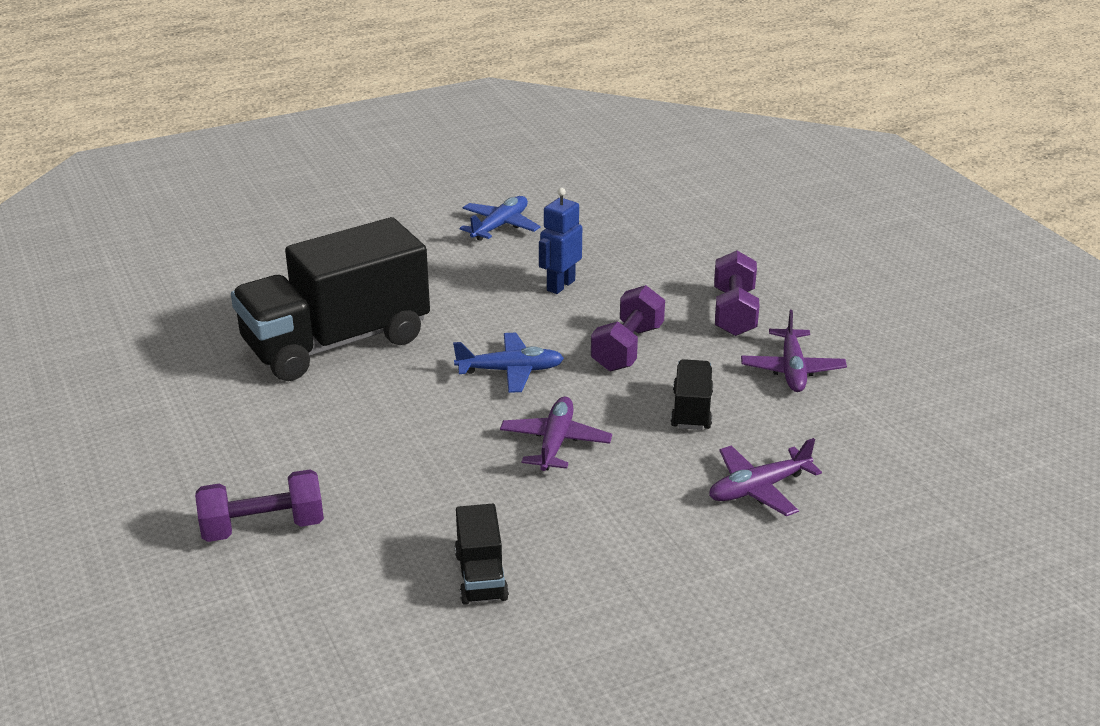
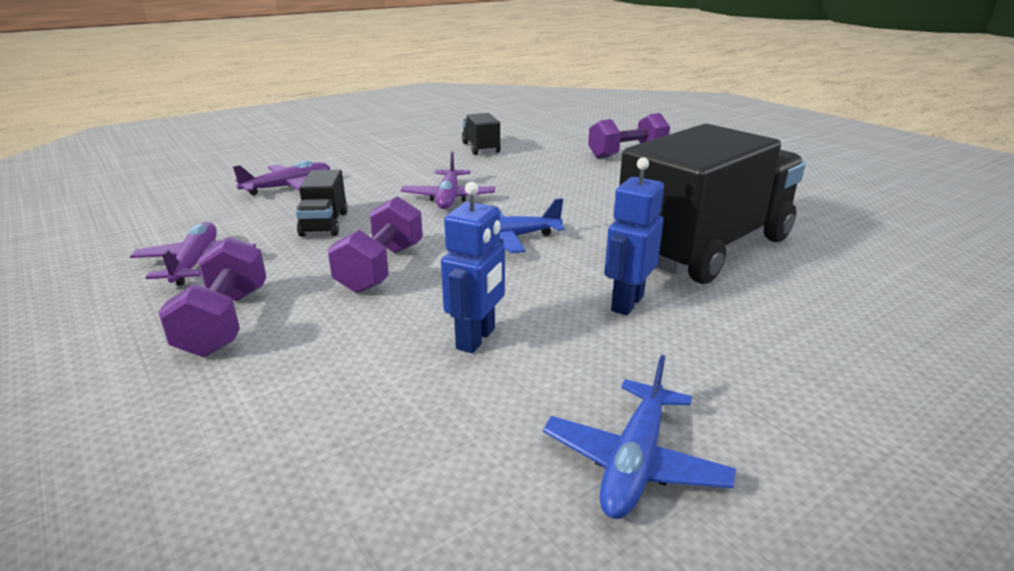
camera: 170 degrees right, 5 degrees down
(445, 299) = (627, 303): none -> blue robot

